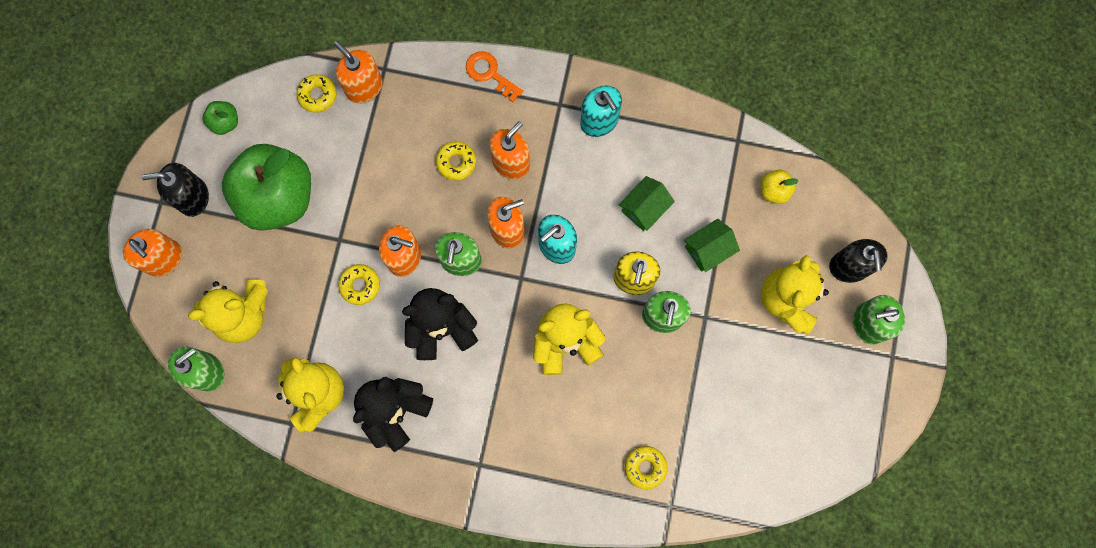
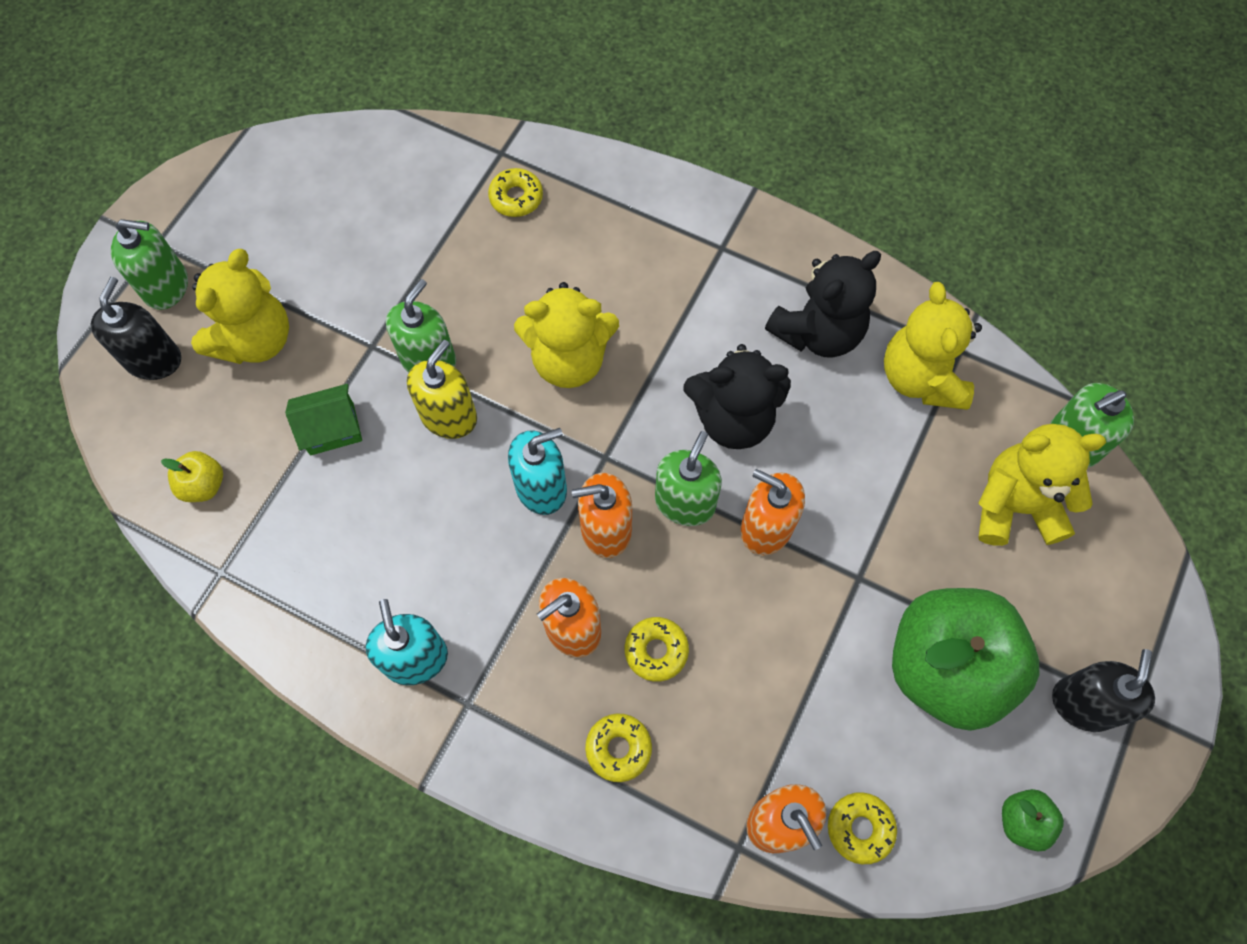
camera: 165 degrees left, 10 degrees down
(164, 259) = (1132, 617): orange soap dispenser -> none
(193, 197) = (1083, 704): black soap dispenser -> black soap dispenser turned 75 degrees counterclockwise
(360, 285) = (838, 504): yellow donut -> yellow donut (618, 748)
(490, 74) = (564, 788): orange key -> none
(644, 208) = (398, 508): green house -> none

